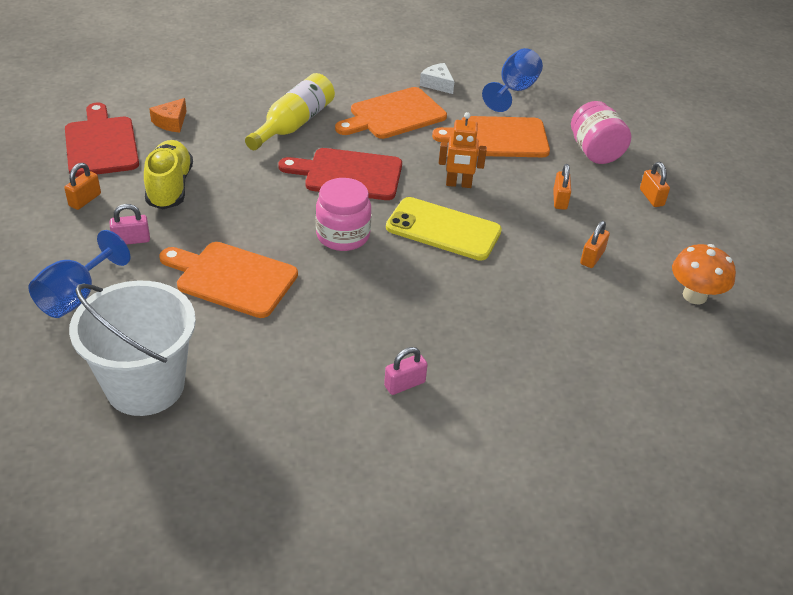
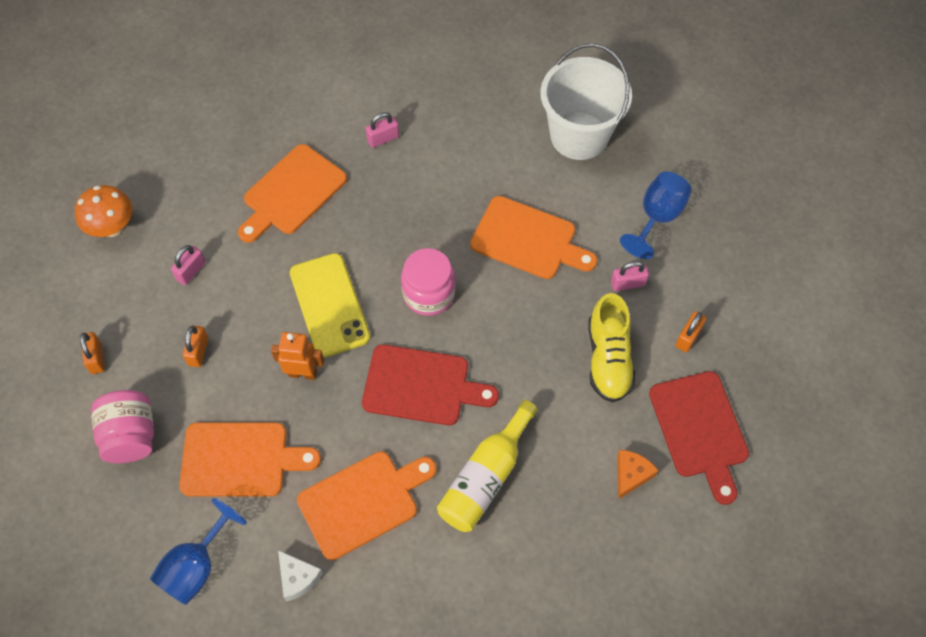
camera: 175 degrees left, 20 degrees up
(443, 229) = (329, 305): yellow phone -> yellow phone turned 45 degrees clockwise
(506, 326) = (291, 193): none -> orange cutting board
(592, 257) = (191, 271): orange padlock -> pink padlock

